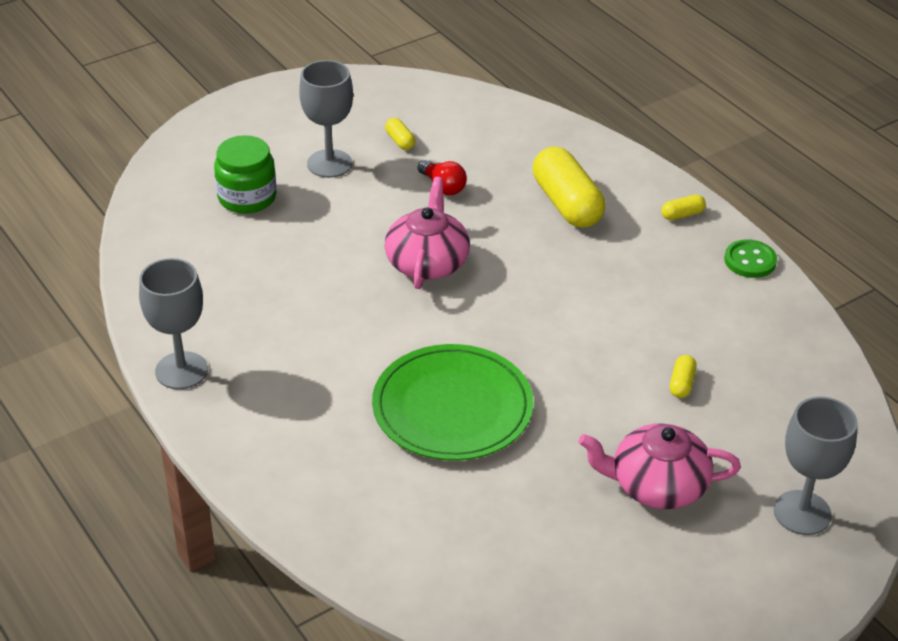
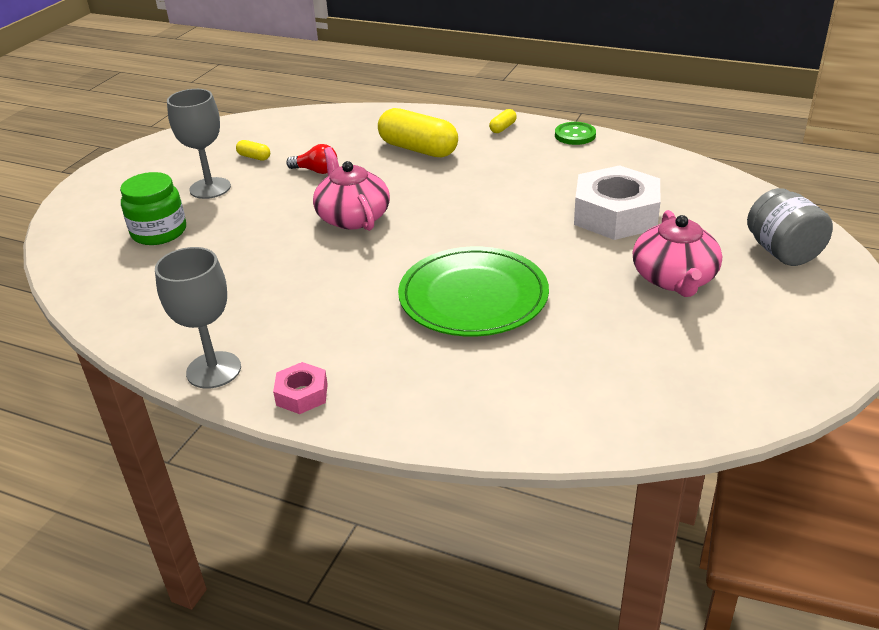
camera: 30 degrees left, 5 degrees down
(228, 430) = (302, 394): none -> pink nut
(657, 485) = (674, 278): pink teapot -> pink teapot turned 60 degrees counterclockwise
(681, 384) = (616, 215): yellow capsule -> white nut
(802, 513) = (782, 252): grey goblet -> grey jar

